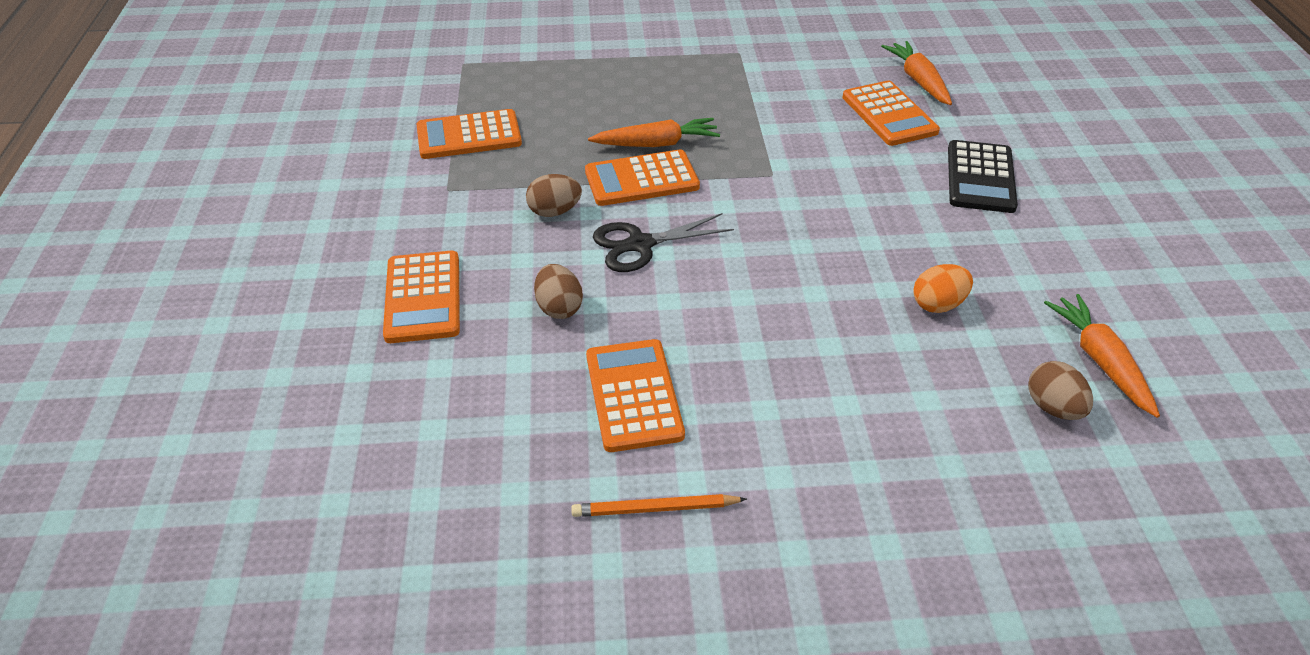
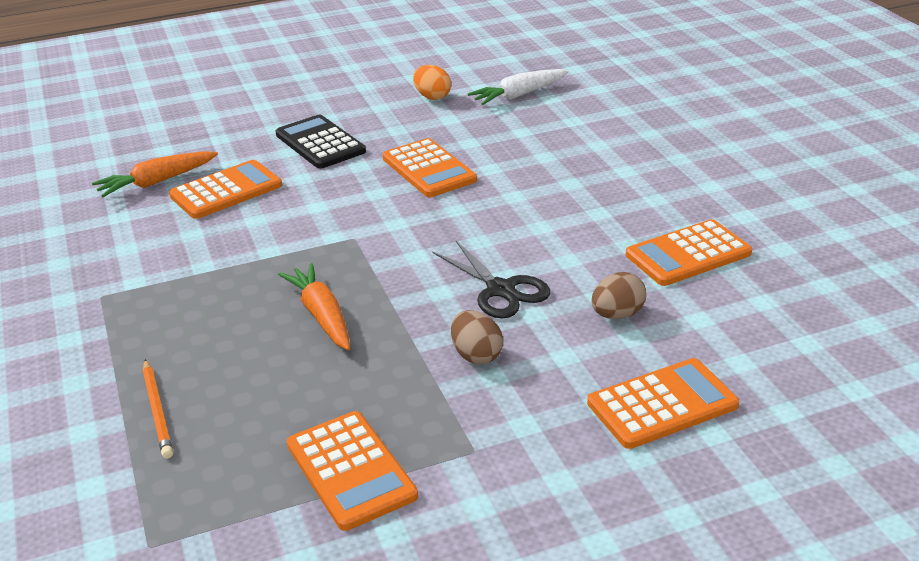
camera: 105 degrees left, 10 degrees down
(641, 179) = (393, 311): orange calculator -> orange calculator (429, 169)
(655, 508) = (780, 225): orange pencil -> orange pencil (157, 411)
(938, 304) = (497, 148): orange egg -> orange egg (432, 97)
(980, 177) = (320, 143): black calculator -> black calculator turned 120 degrees counterclockwise
(1053, 408) = (574, 107): brown egg -> none
(1100, 361) = (519, 95): orange carrot -> white carrot

